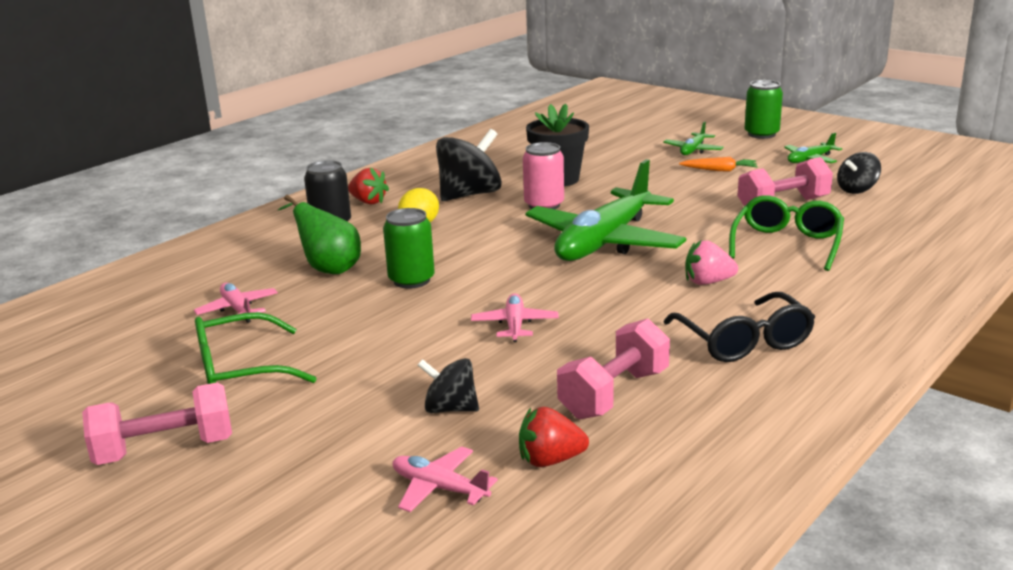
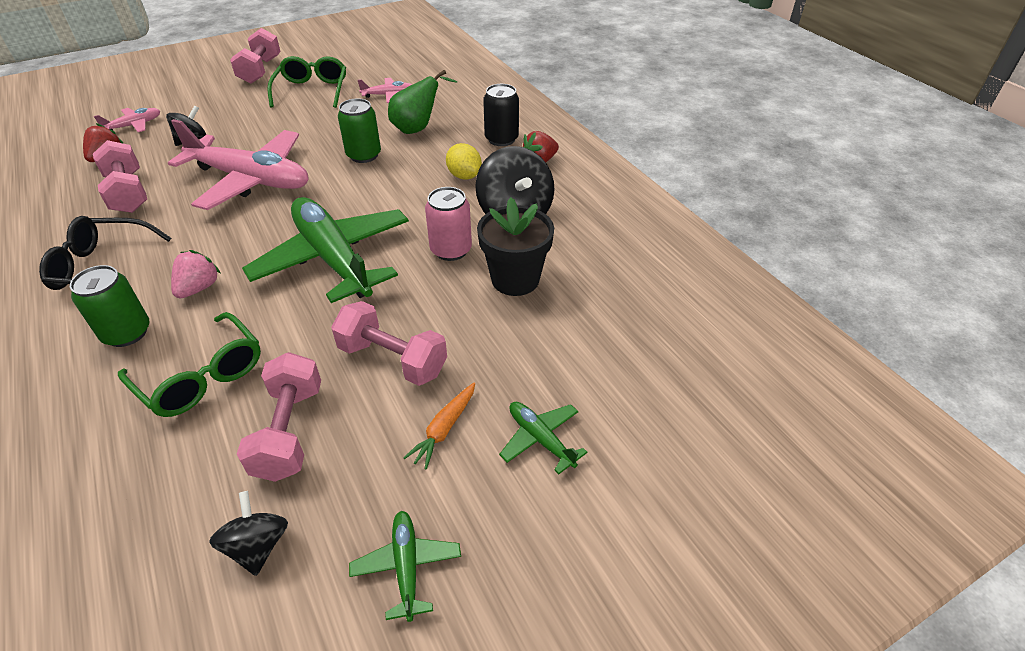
camera: 110 degrees right, 20 degrees up
(515, 325) = (251, 180): pink plane -> pink plane, size x2.29
(685, 194) = (393, 359): none -> pink dumbbell
(761, 134) = (568, 574): green can -> green can (127, 333)

